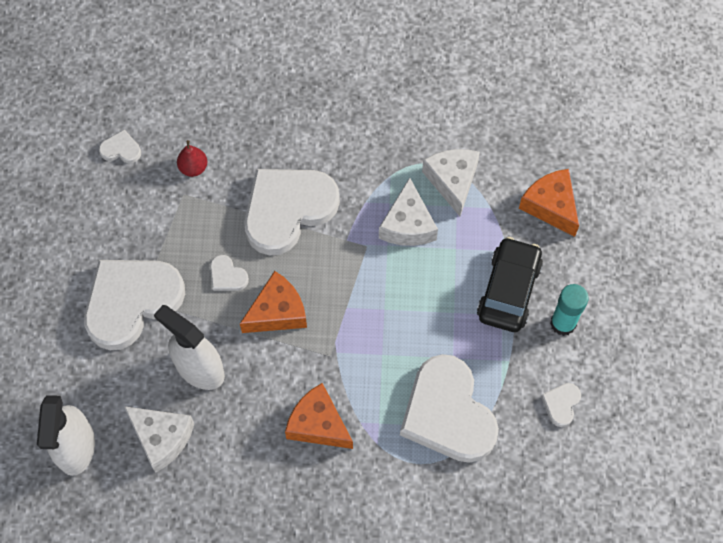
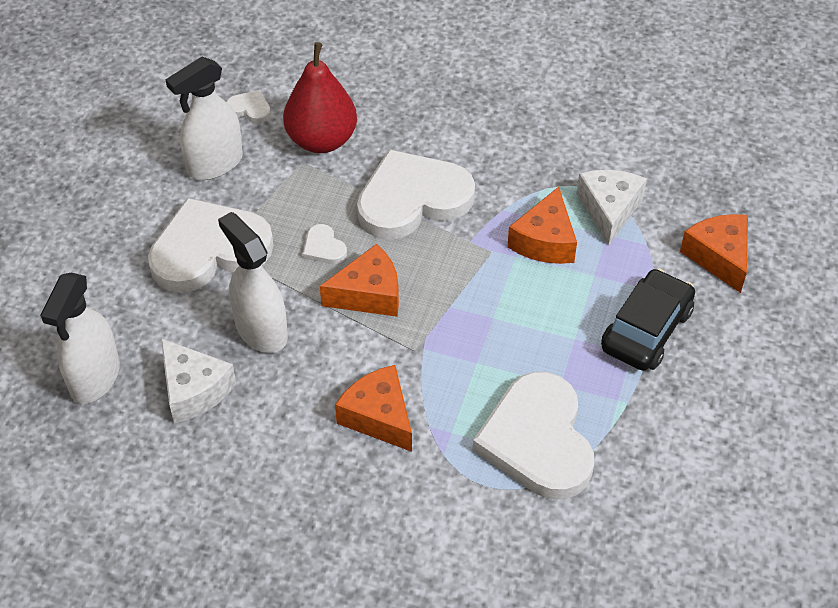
camera: 15 degrees right, 15 degrees down
(108, 214) = (214, 164): none -> white spray bottle
(193, 168) = (322, 140): red pear -> red pear, size x2.11
(408, 225) = (545, 241): white cheese -> orange cheese
(561, 404) = (680, 462): white heart -> none
(563, 323) = (704, 378): turquoise glue stick -> none

